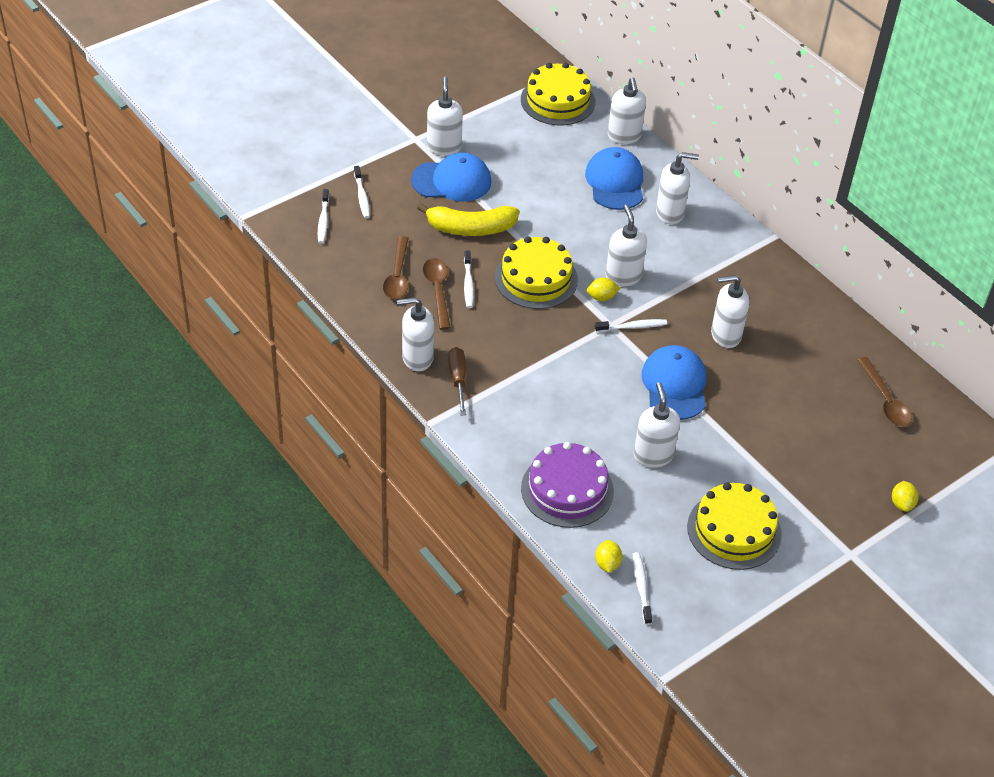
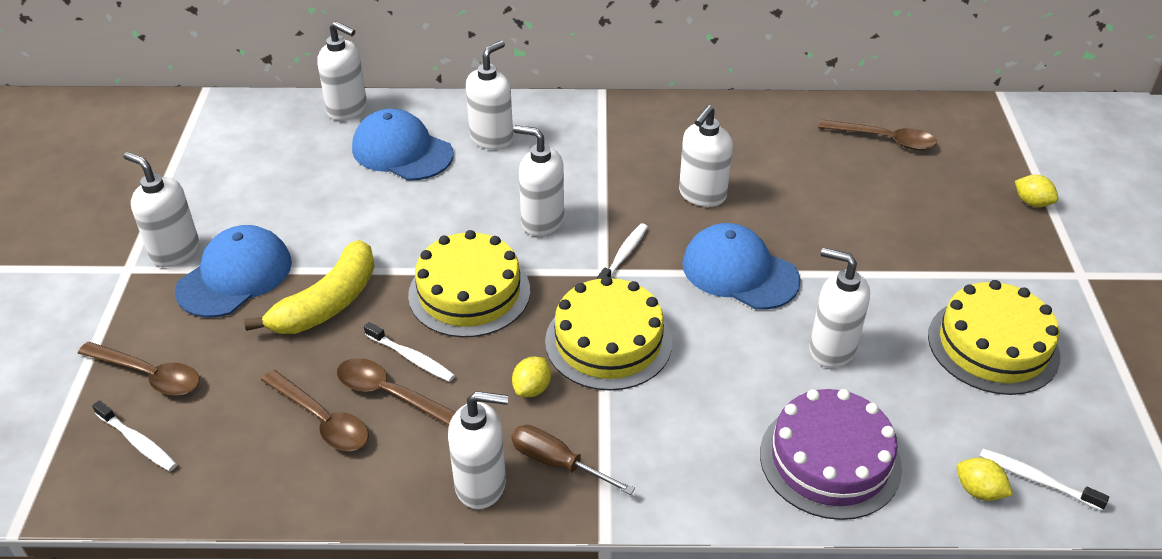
camera: 50 degrees left, 5 degrees down
(362, 196) = (149, 375): white toothbrush -> brown spoon
(417, 358) = (481, 485): white soap dispenser -> white soap dispenser turned 120 degrees counterclockwise
(558, 100) = (234, 125): yellow cake -> yellow cake (608, 341)
(601, 297) = (555, 255): yellow lemon -> yellow lemon (532, 388)

